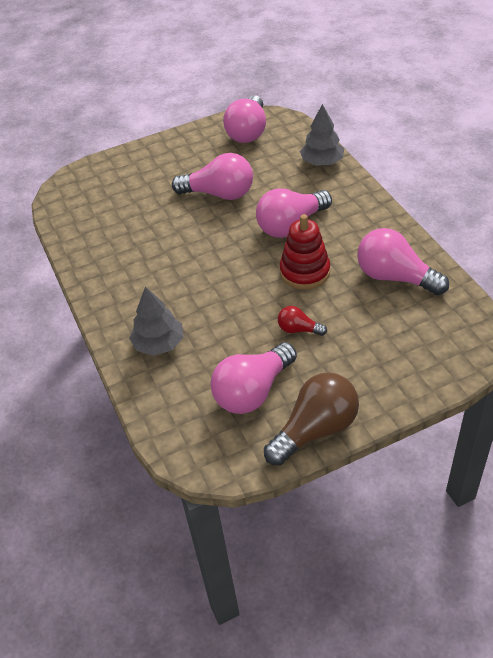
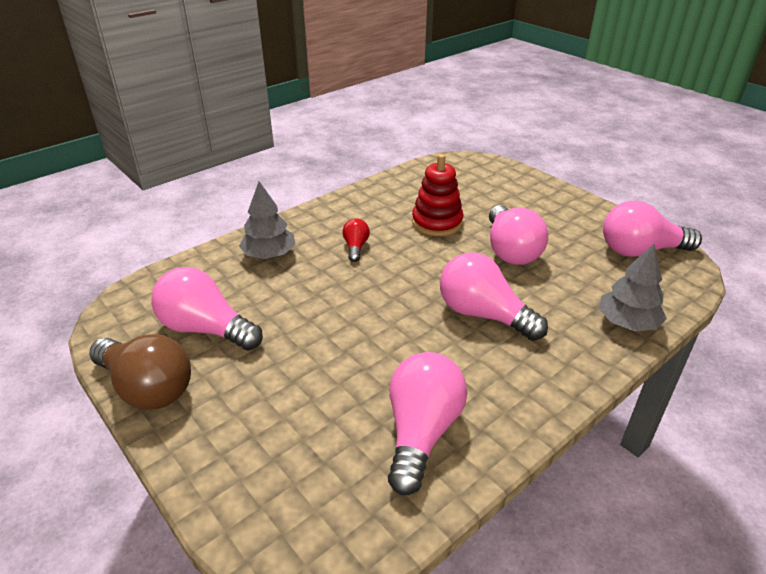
camera: 70 degrees right, 10 degrees down
(298, 329) = (303, 349): red light bulb -> red light bulb (355, 247)
(305, 272) = (403, 339): red stacking toy -> red stacking toy (437, 222)

